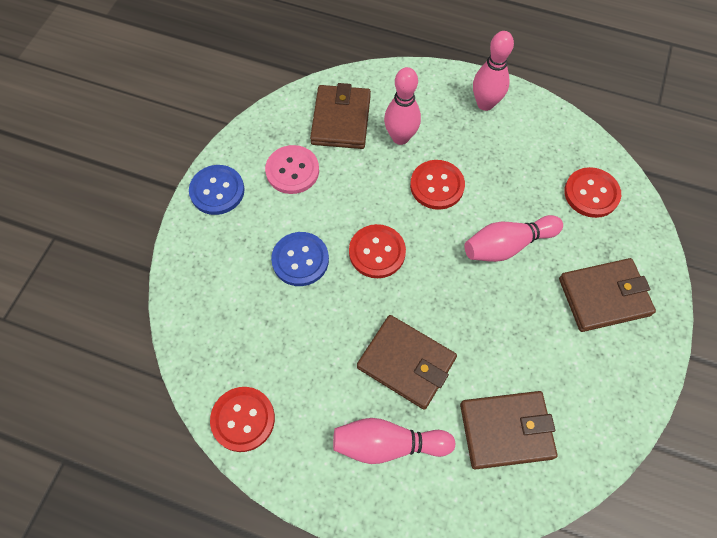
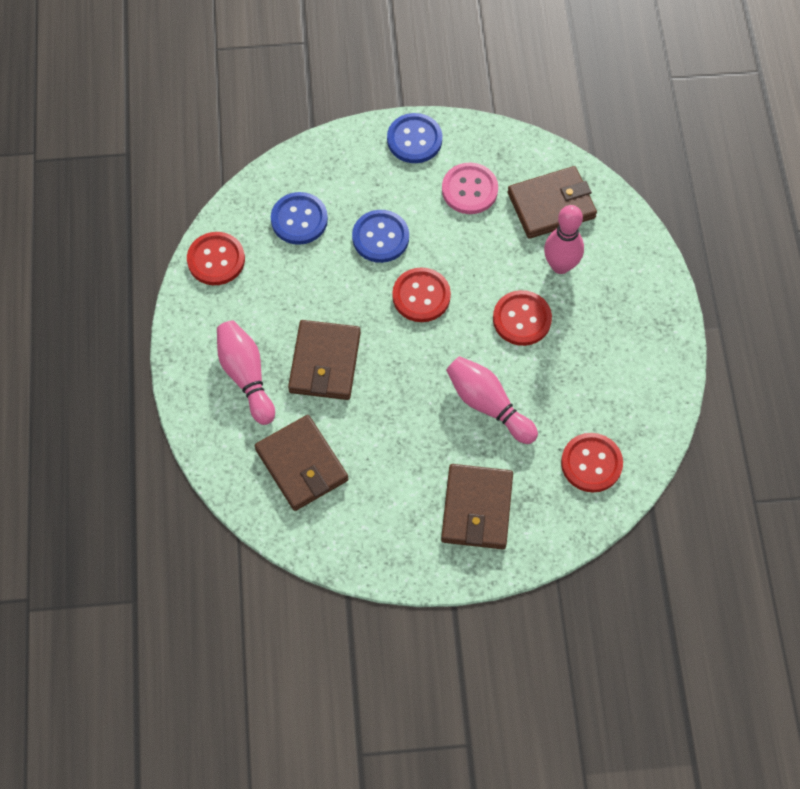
camera: 65 degrees right, 0 degrees up
(242, 321) = (299, 219): none -> blue button
(485, 104) = (648, 327): pink bowling pin -> none
(604, 296) = (477, 509): brown wallet -> brown wallet turned 45 degrees clockwise

